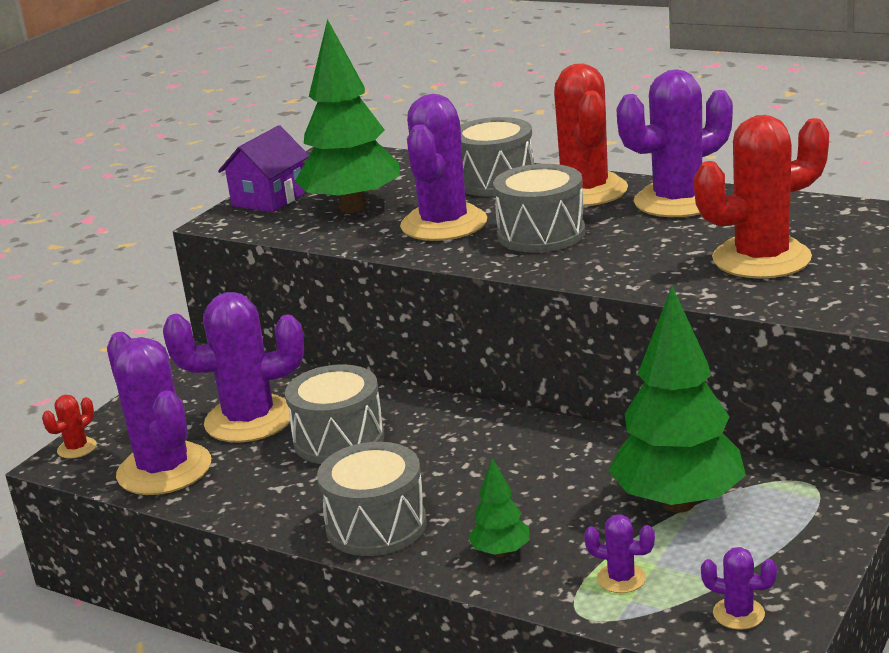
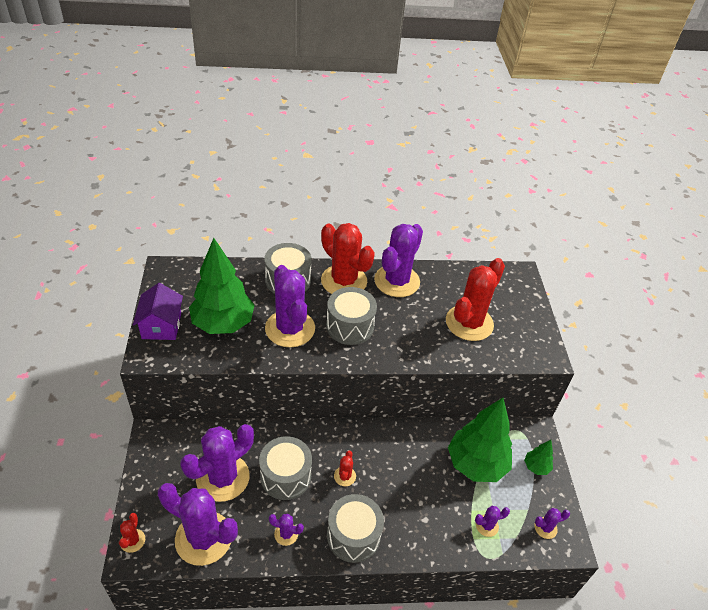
camera: 40 degrees left, 20 degrees up
(278, 496) = (286, 534): none -> purple cactus
(429, 461) = (345, 476): none -> red cactus
(501, 552) = (425, 530): green tree -> green tree (536, 467)

